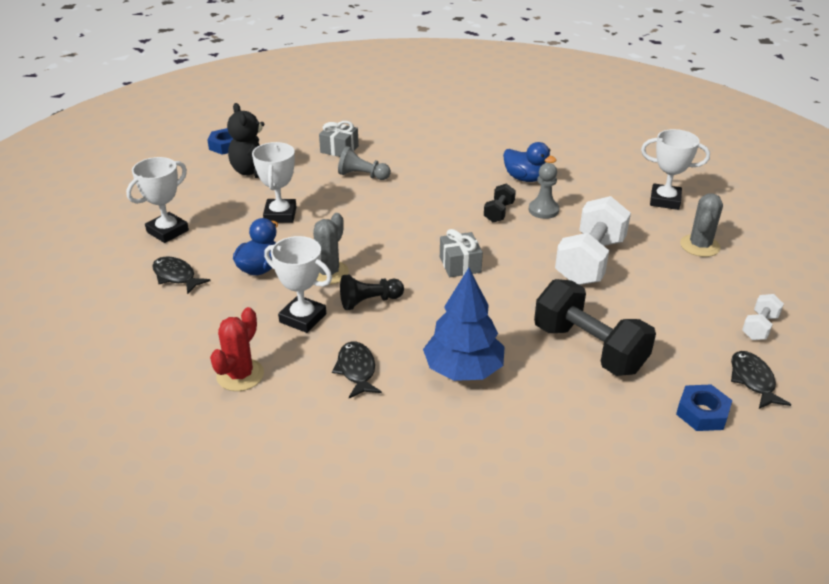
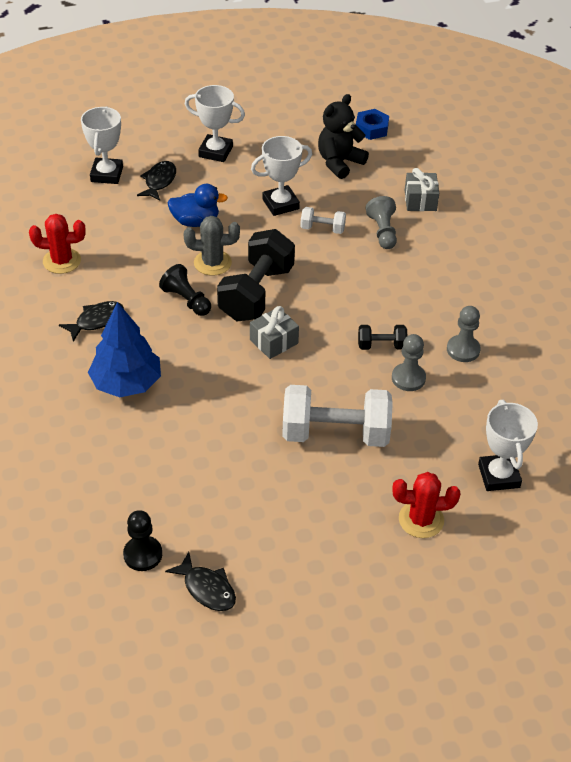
camera: 65 degrees right, 10 degrees up
(303, 318) = (144, 269): white trophy -> white trophy (107, 174)
(525, 178) = (463, 350): blue duck -> grey pawn
(589, 349) = (194, 459): black dumbbell -> black dumbbell (256, 293)
(699, 246) = (421, 520): grey cactus -> red cactus
(702, 413) = (143, 554): blue nut -> black pawn
(753, 380) = (207, 589): black fish -> black fish turned 75 degrees clockwise
(759, 327) = (296, 587): white dumbbell -> white dumbbell (322, 229)

